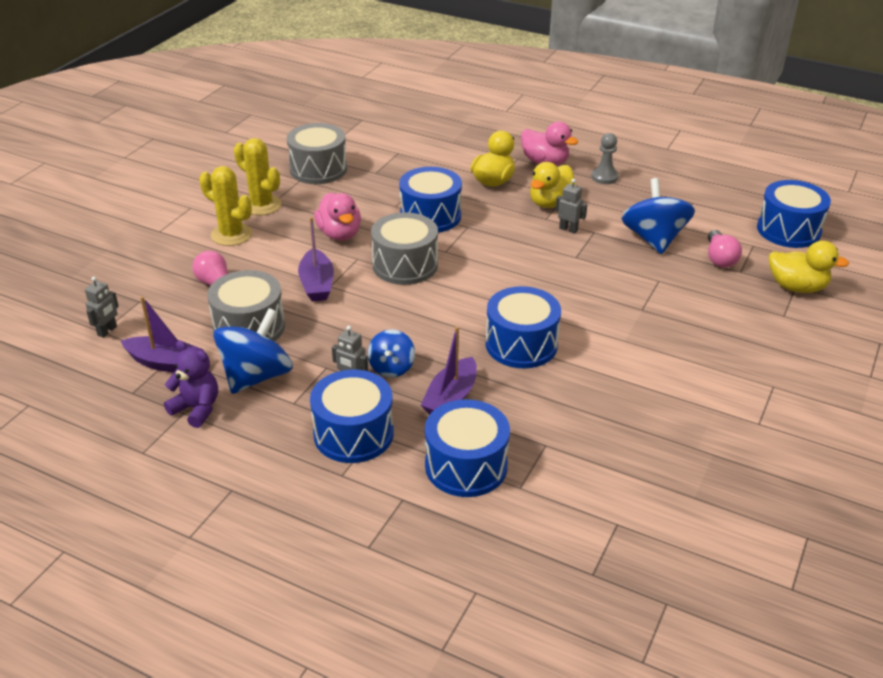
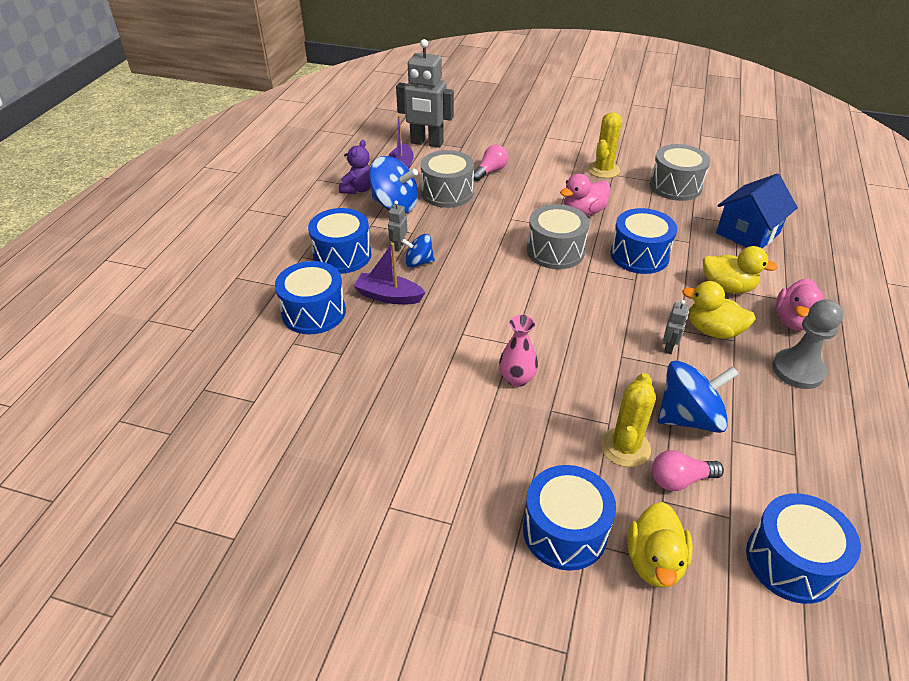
camera: 80 degrees right, 5 degrees up
(107, 331) = (426, 143): grey robot -> grey robot, size x2.32
(231, 235) = (556, 165): yellow cactus -> yellow cactus (625, 447)
(317, 284) = (510, 212): purple boat -> none
(416, 151) = (747, 233): none -> blue house
(521, 344) = (467, 329): blue drum -> blue drum (565, 531)
(600, 322) = (517, 379): none -> pink vase
(604, 177) = (798, 370): grey pawn -> grey pawn, size x1.55

